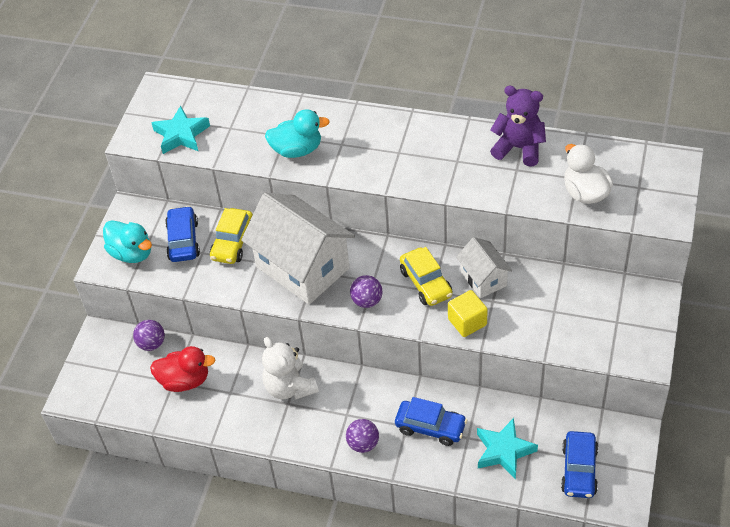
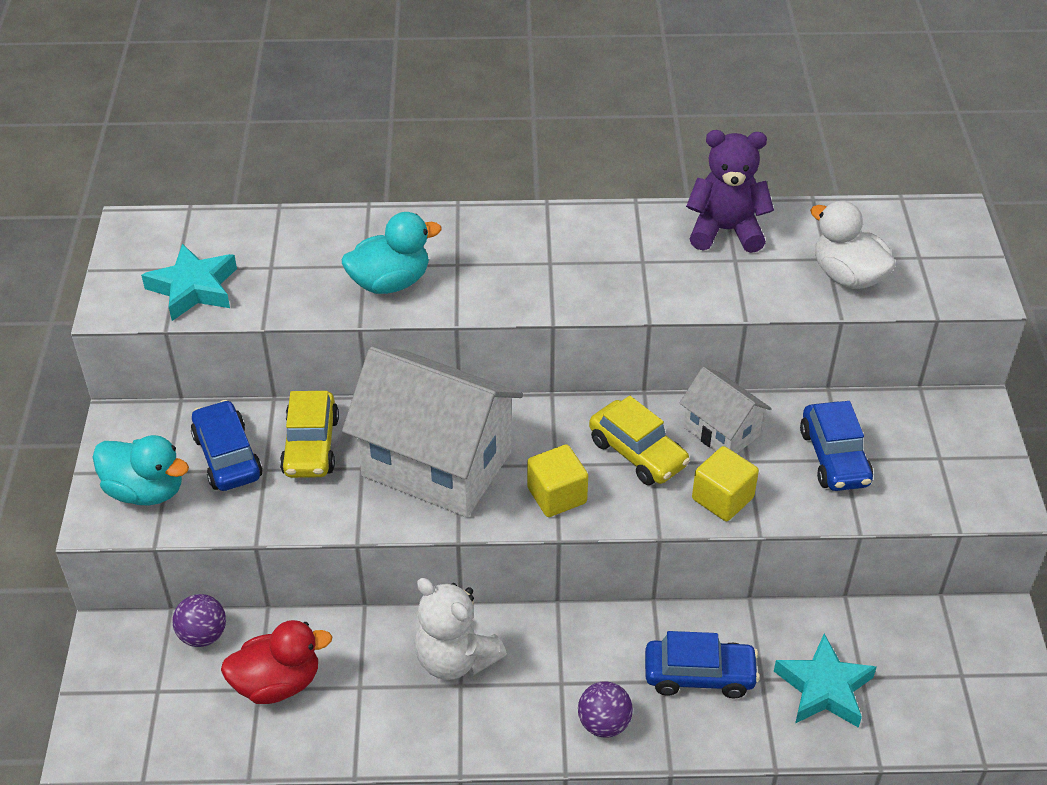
camera: 20 degrees left, 5 degrees down
(367, 301) = (557, 495): purple ball -> yellow cube
(579, 470) = (946, 693): blue car -> blue car (834, 457)

